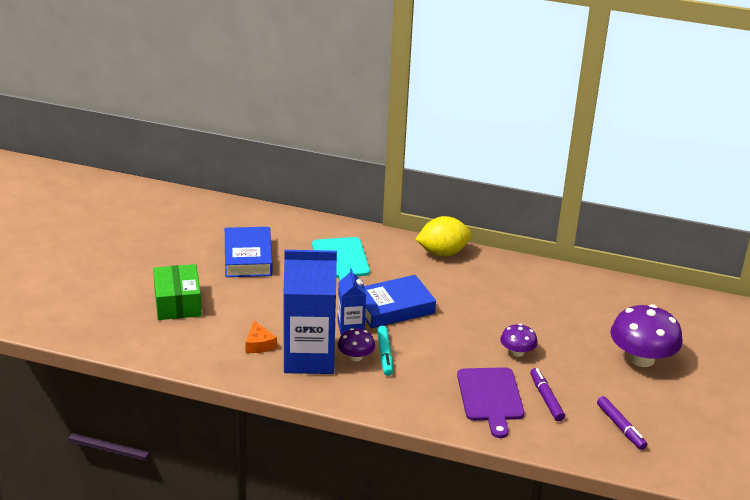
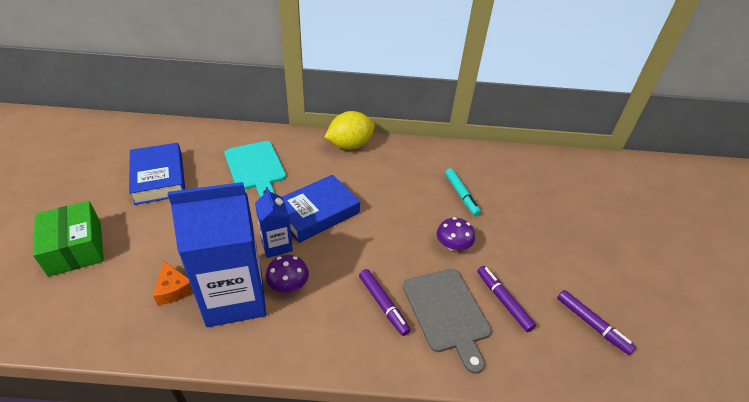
camera: 15 degrees left, 10 degrees up
(385, 354) = (320, 275): turquoise marker -> turquoise marker (461, 195)
(435, 383) = (383, 304): none -> purple marker
(490, 397) = (447, 312): purple cutting board -> grey cutting board
(641, 358) = (568, 230): purple mushroom -> none

